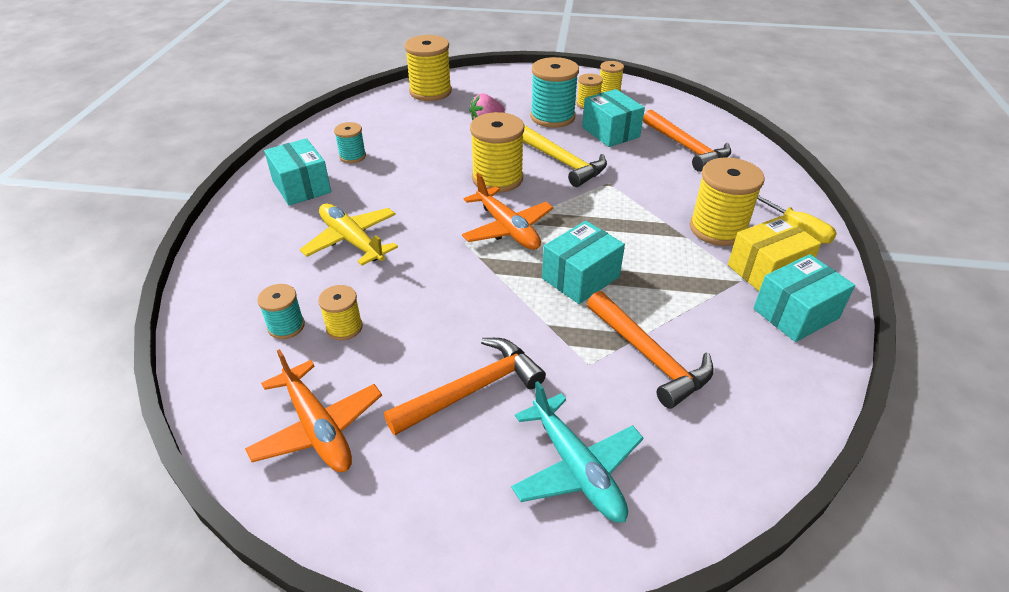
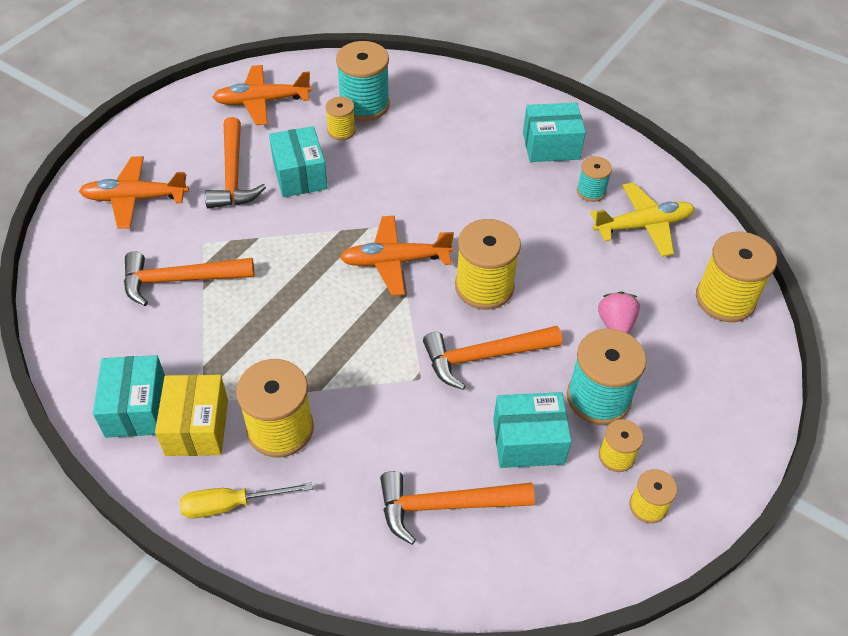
camera: 115 degrees right, 10 degrees up
(286, 326) = (364, 105): turquoise spool -> turquoise spool, size x1.84
(351, 241) = (444, 158): yellow plane -> yellow plane (643, 225)
(562, 162) = (484, 356): yellow hammer -> orange hammer
(576, 468) = (135, 198): turquoise plane -> orange plane
(580, 277) = (293, 281): turquoise box -> turquoise box (300, 175)

